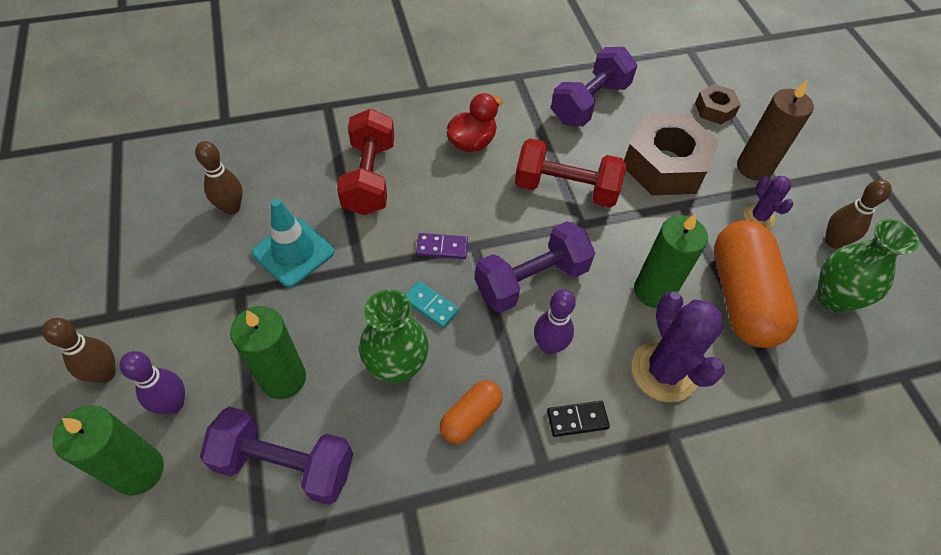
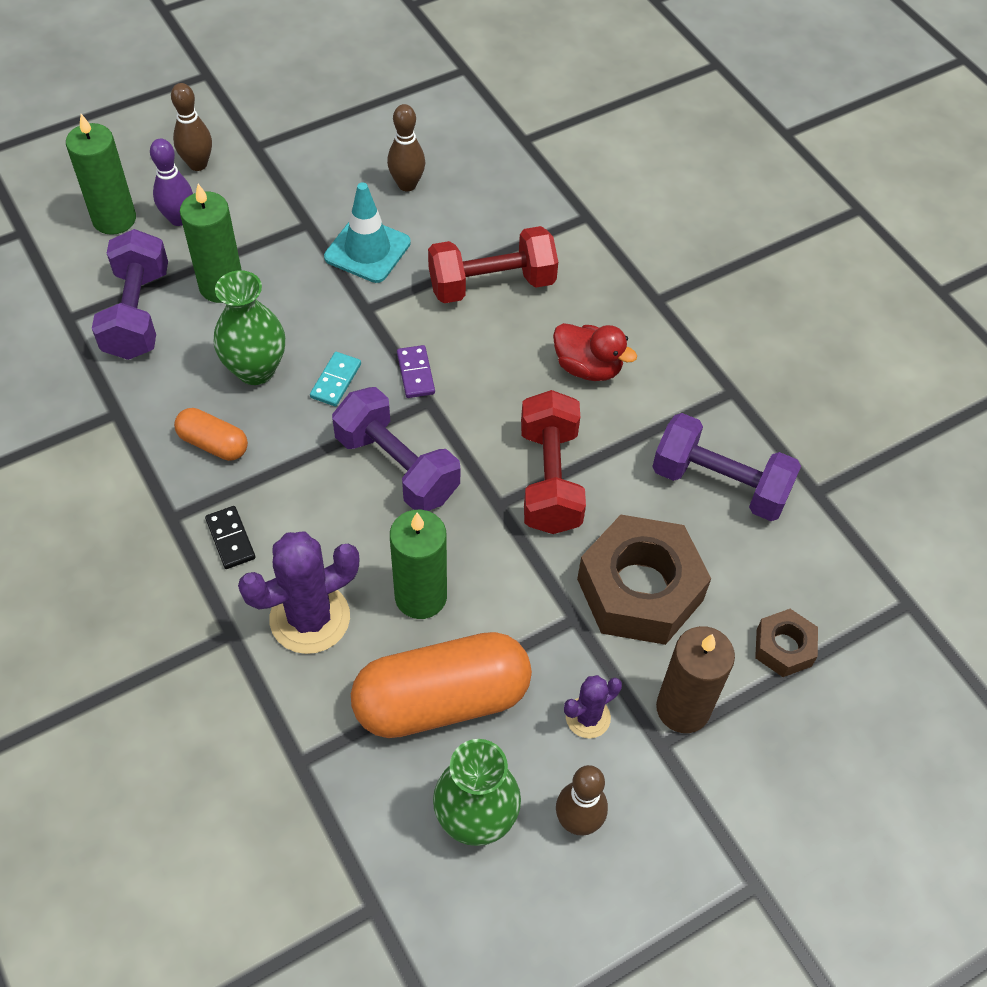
camera: 75 degrees right, 0 degrees up
(549, 346) = (314, 498): purple bowling pin -> none

